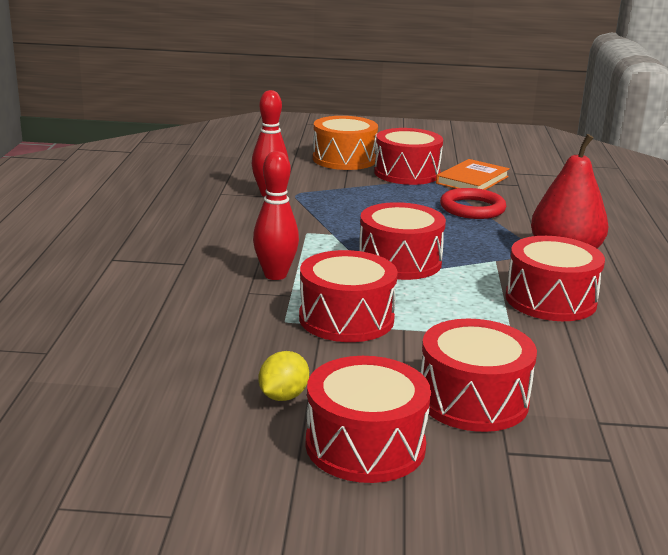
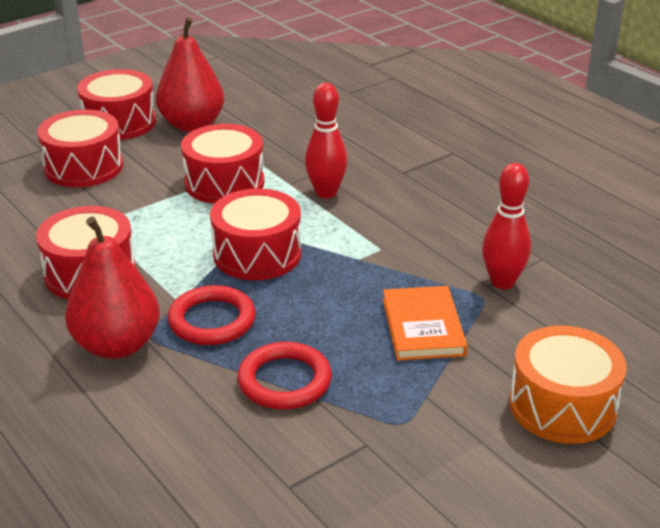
camera: 140 degrees right, 10 degrees up
(283, 396) = (192, 125): yellow lemon -> red pear
(407, 173) = (448, 419): red drum -> none
(472, 180) = (356, 457): orange book -> orange book (423, 327)
(483, 243) = (212, 320): none -> red ring

